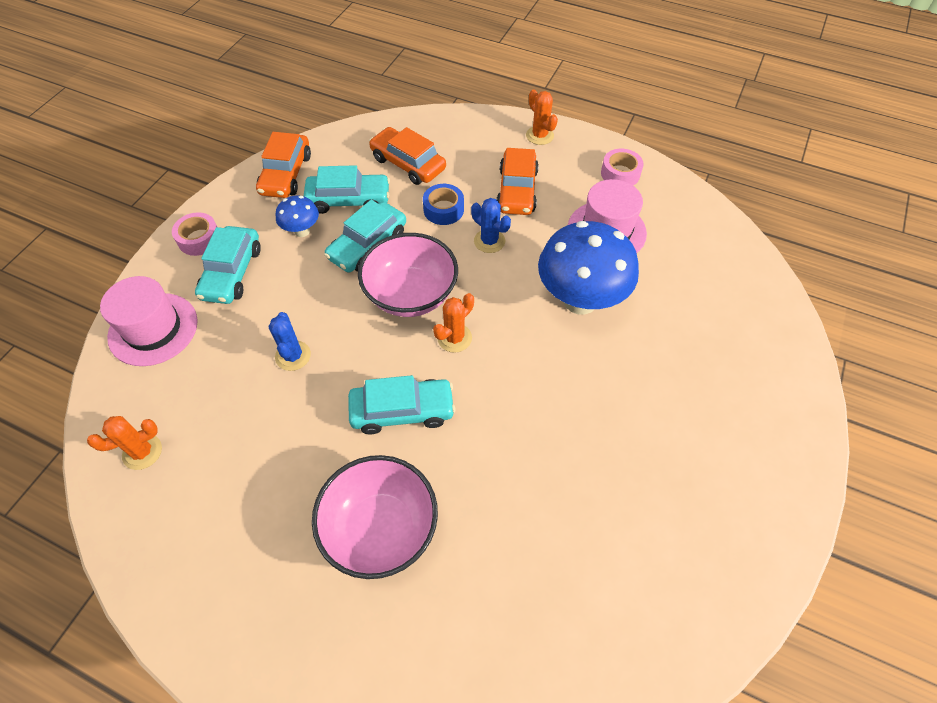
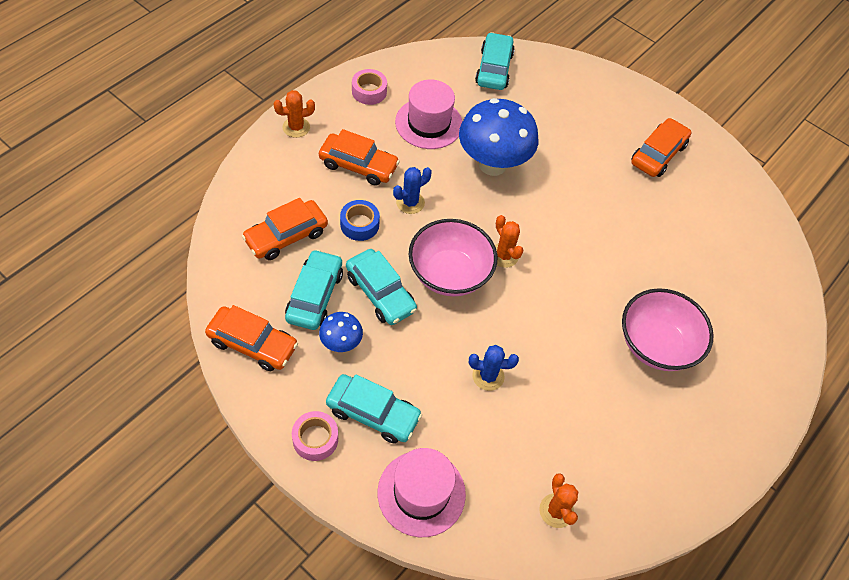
camera: 80 degrees left, 0 degrees up
(402, 411) = (563, 308): turquoise car -> turquoise car (494, 69)
(704, 485) = (658, 154): none -> orange car

